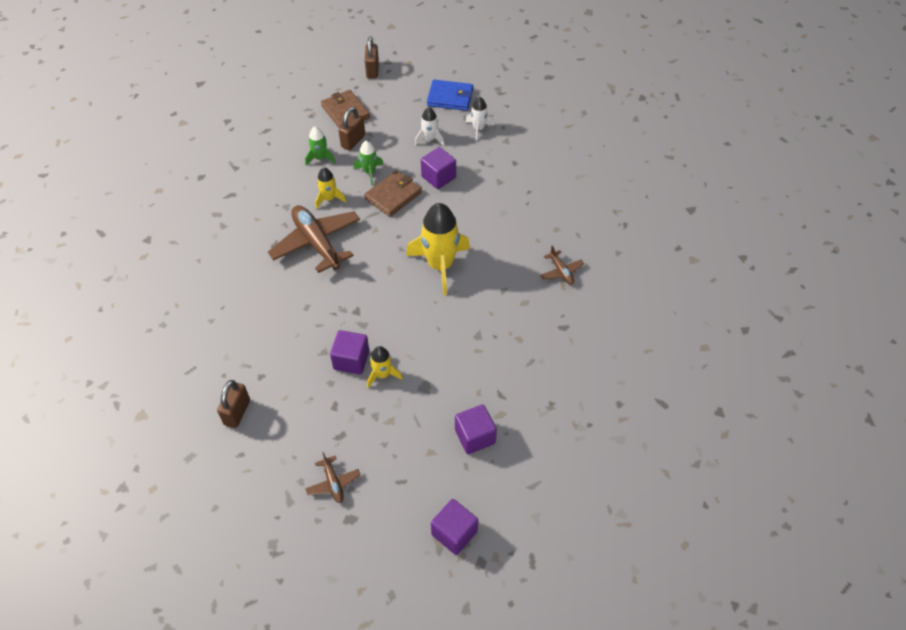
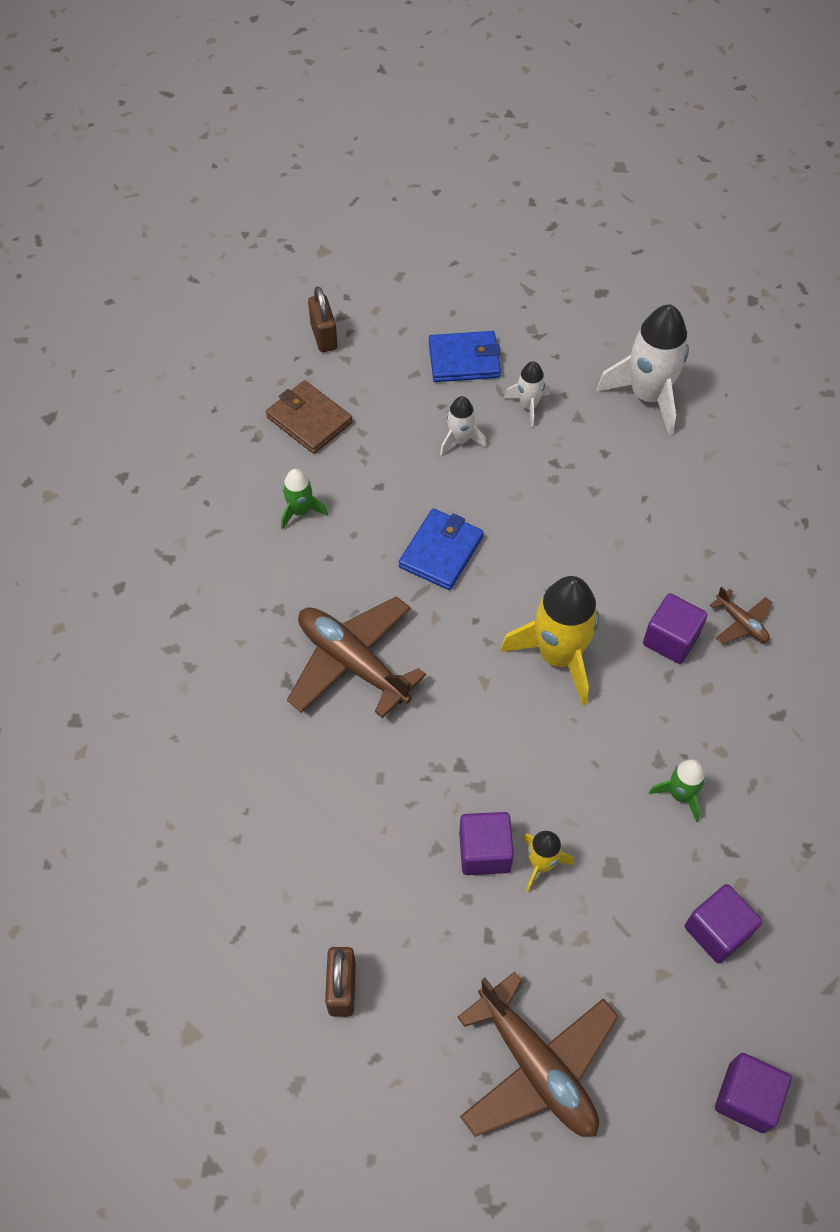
camera: 15 degrees left, 5 degrees up
(329, 199) = (342, 580): yellow rocket -> none
(333, 483) = (536, 1066): brown plane -> brown plane, size x2.12
(353, 141) = (341, 469): brown padlock -> none
(369, 172) = (388, 519): green rocket -> green rocket (680, 795)
(393, 196) = (441, 552): brown wallet -> blue wallet
(438, 177) = (498, 504): purple cube -> purple cube (670, 639)
(554, 137) = (648, 396): none -> white rocket

